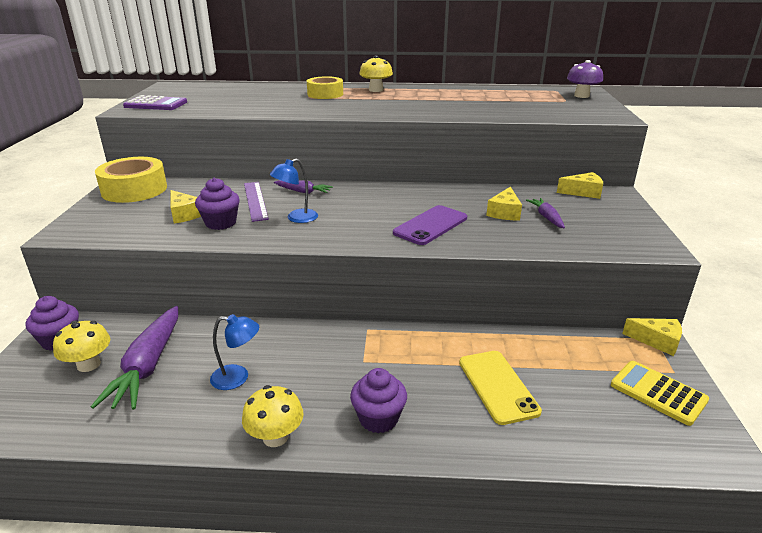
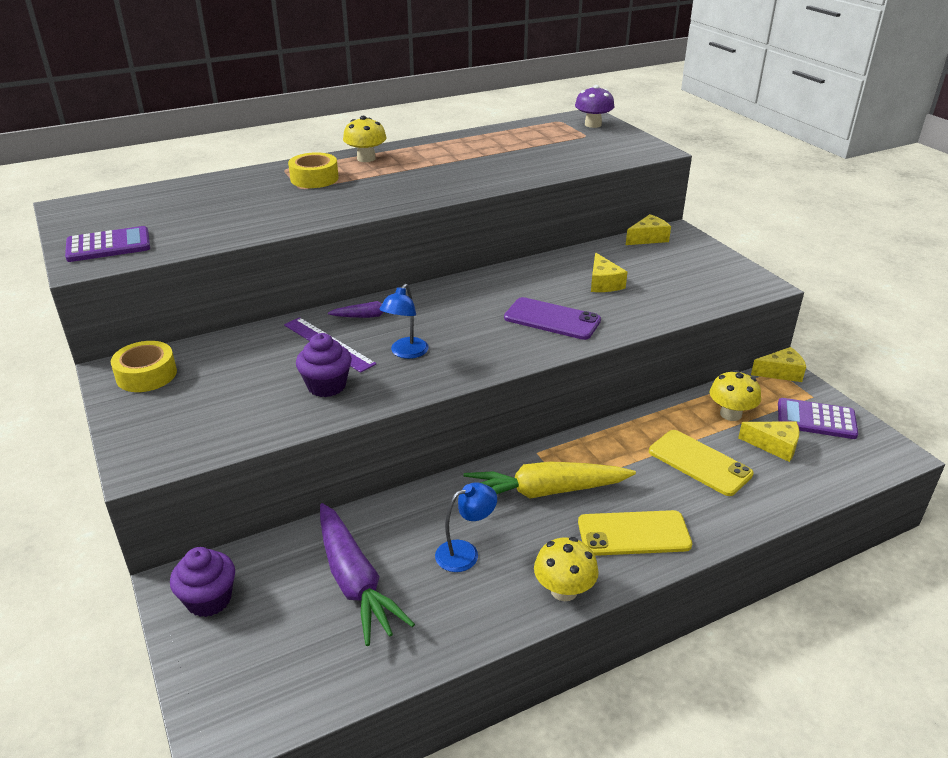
camera: 30 degrees left, 5 degrees up
(88, 364) = (283, 609): yellow mushroom -> yellow mushroom (730, 414)
(134, 190) = (146, 375): yellow tape -> yellow tape, size x0.66
(184, 214) = (266, 388): yellow cheese -> yellow cheese (774, 446)
(342, 359) = (545, 492): none -> yellow carrot
(378, 418) = (633, 533): purple cupcake -> yellow phone
(430, 225) = (552, 319): purple phone -> purple phone turned 75 degrees counterclockwise
(546, 217) = (645, 278): purple carrot -> none
(658, 393) = (816, 419): yellow calculator -> purple calculator

